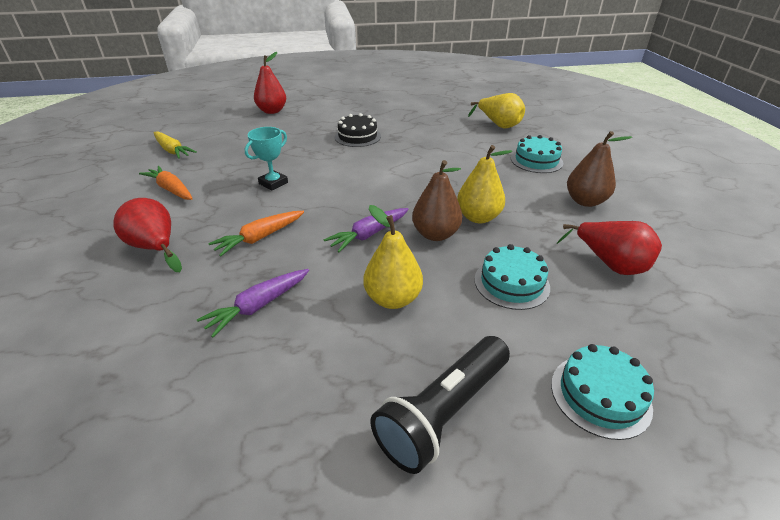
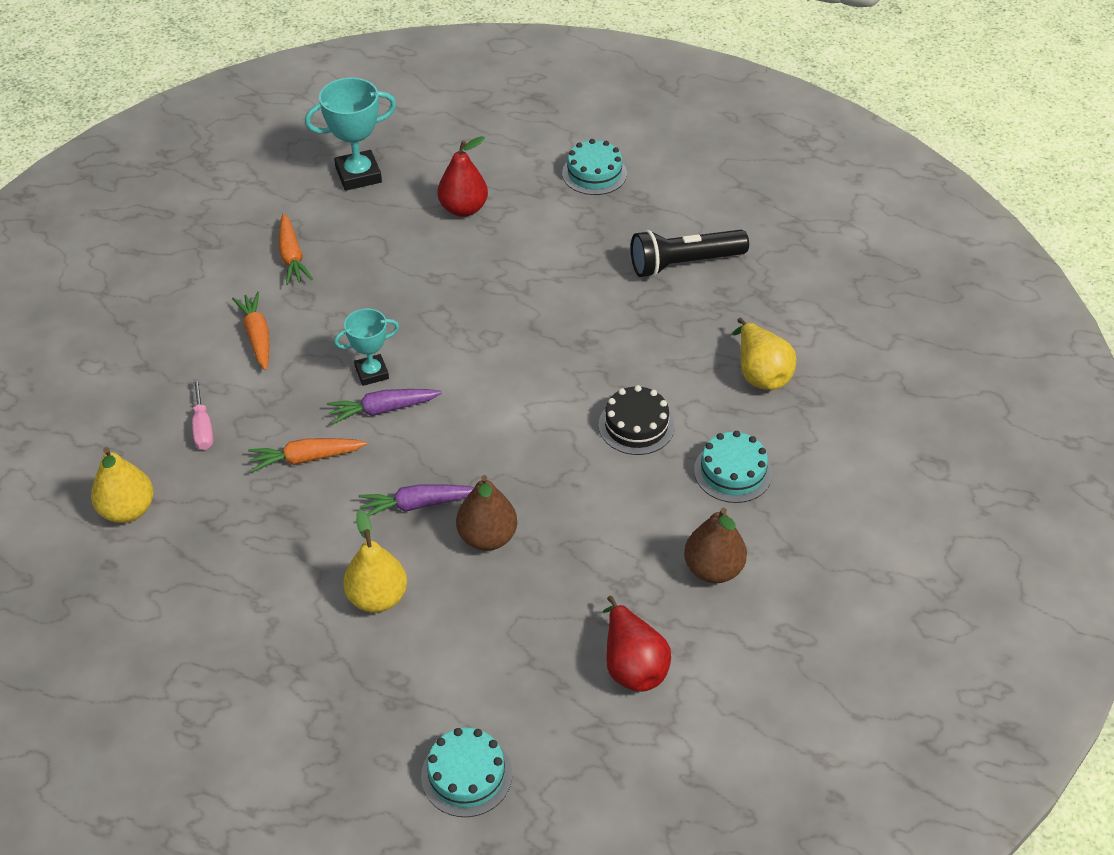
camera: 30 degrees right, 10 degrees up
(155, 248) = (203, 427): red pear -> pink screwdriver
(172, 151) = (292, 257): yellow carrot -> orange carrot
(195, 113) = (358, 175): none -> turquoise trophy
(258, 306) = (255, 548): purple carrot -> purple carrot (382, 410)
(357, 136) = (537, 319): black cake -> black cake (636, 425)
(443, 412) = (331, 721): black flashlight -> black flashlight (684, 263)
(478, 217) = (557, 534): yellow pear -> yellow pear (128, 510)
(511, 283) = (505, 636): turquoise cake -> turquoise cake (594, 173)

